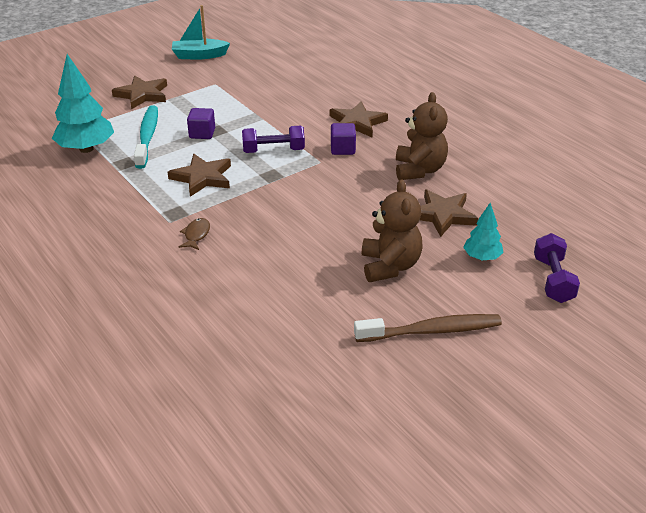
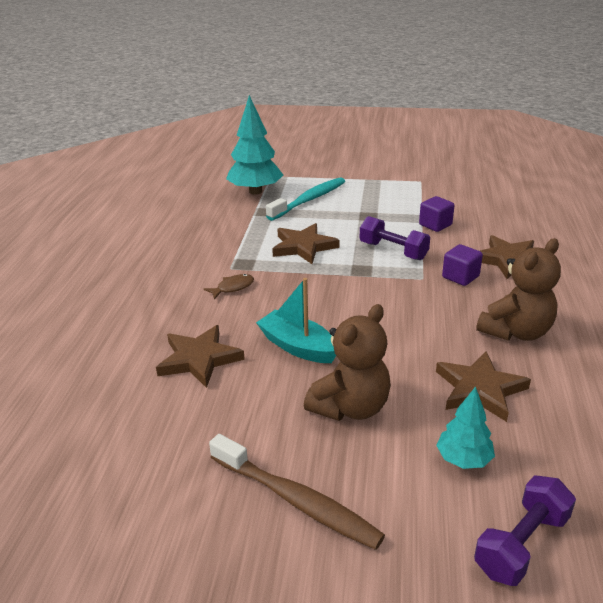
camera: 45 degrees right, 5 degrees down
(142, 95) = (351, 169): brown star -> brown star (199, 359)
(199, 55) = (438, 156): turquoise boat -> turquoise boat (298, 347)
(202, 133) = (354, 214): purple cube -> purple cube (435, 225)

